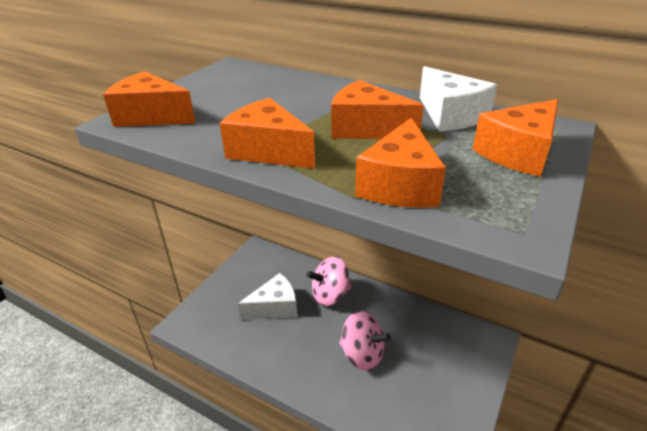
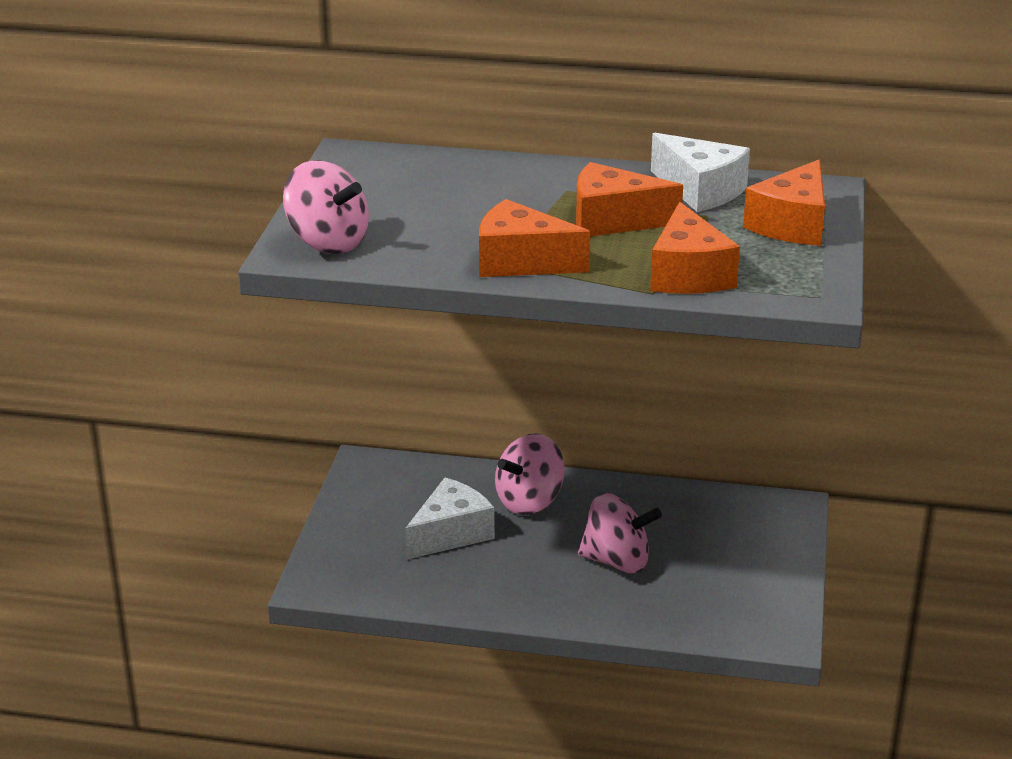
camera: 20 degrees left, 5 degrees down
(151, 116) = (327, 242): orange cheese -> pink spinning top

